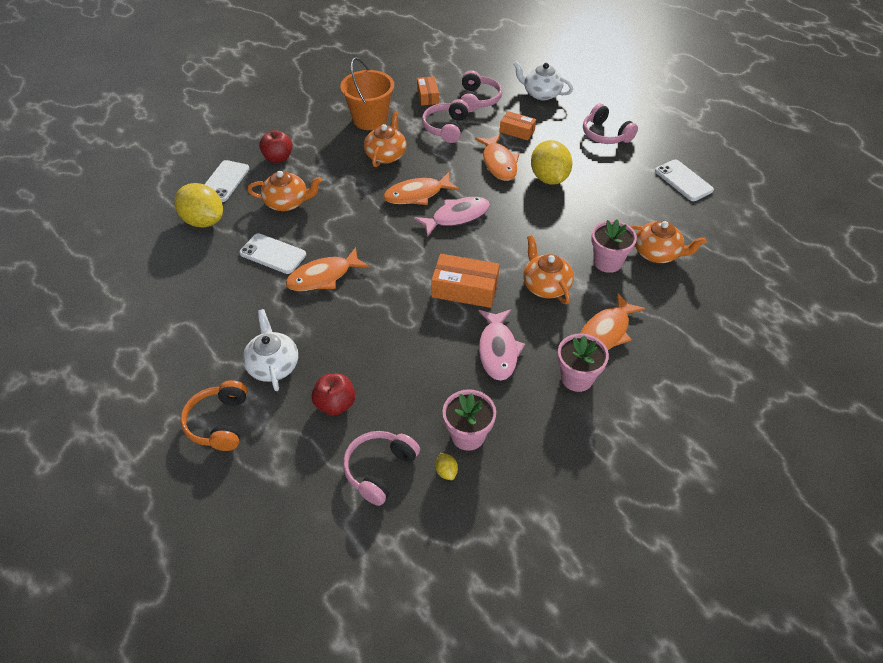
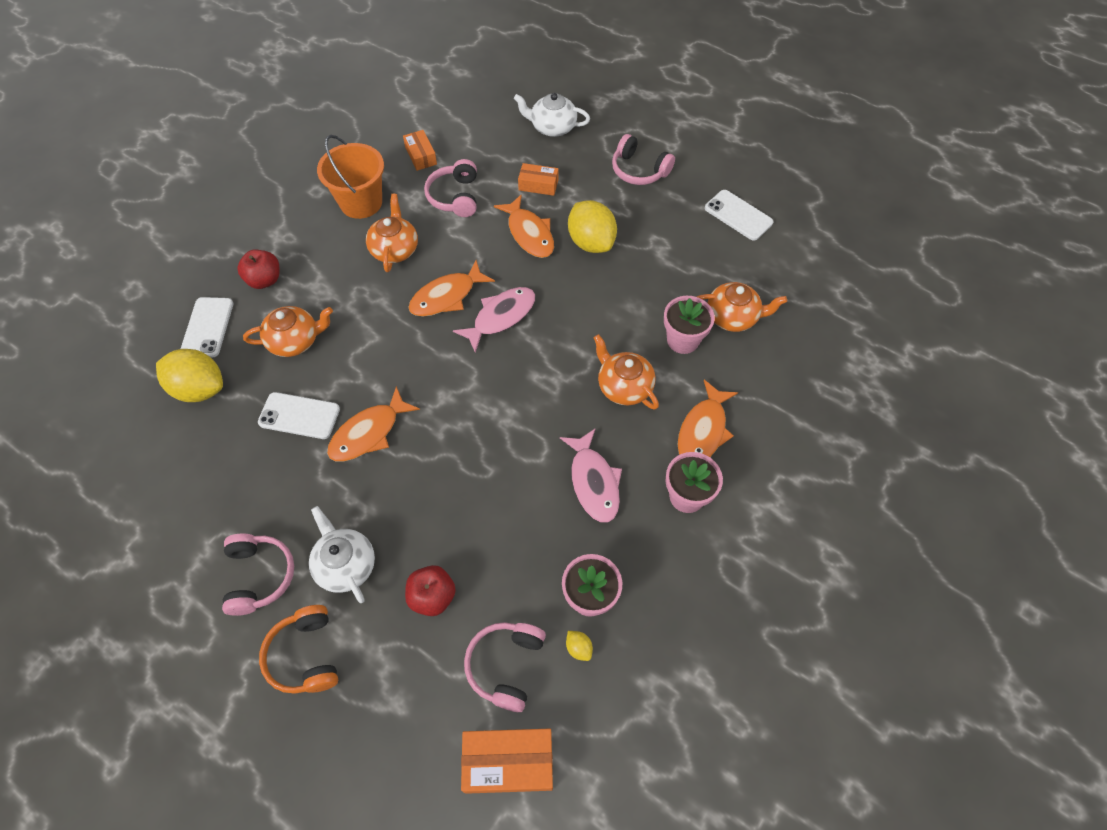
camera: 15 degrees left, 10 degrees up
(465, 289) = (536, 412): orange box -> orange box (508, 763)
(478, 99) = (481, 149): pink headphones -> pink headphones (259, 576)

